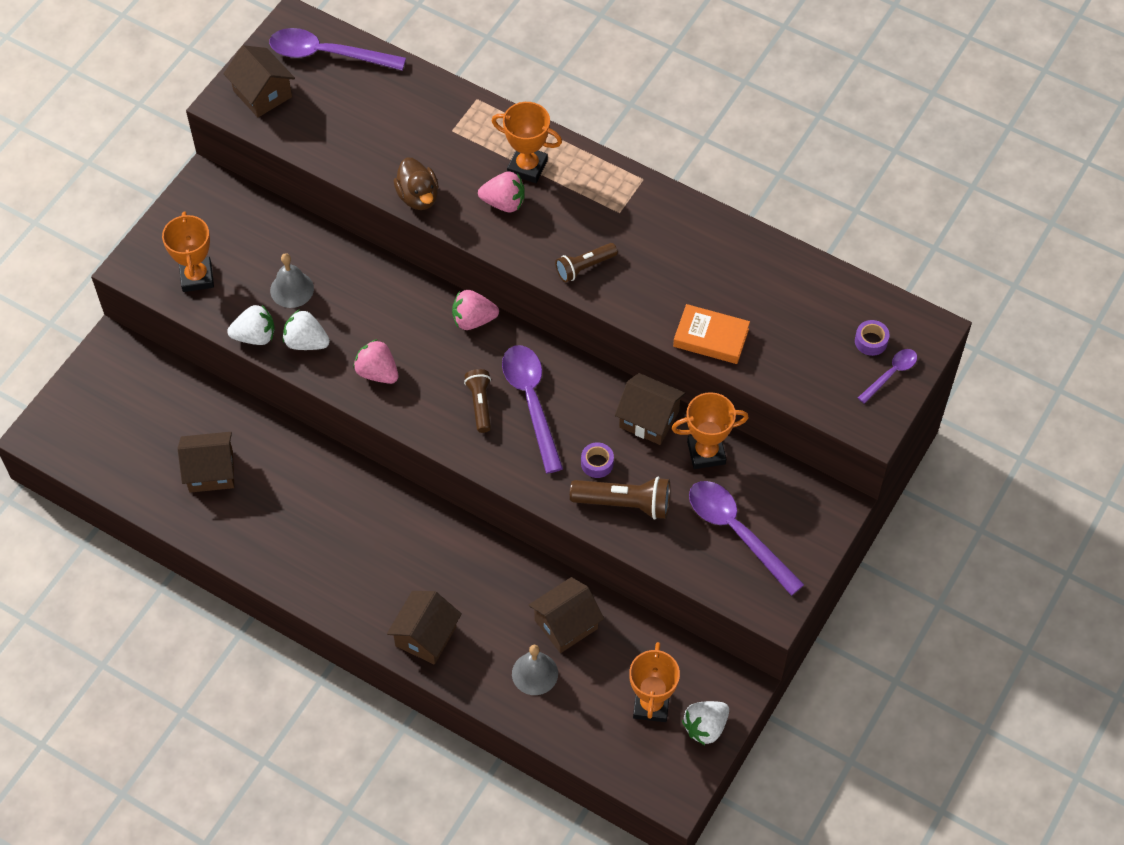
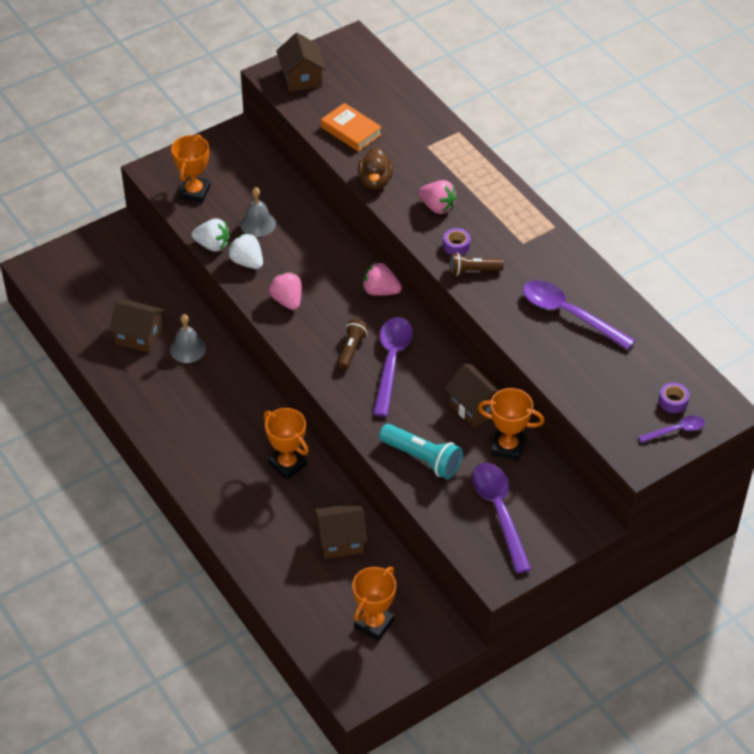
camera: 25 degrees right, 10 degrees down
(327, 54) = (364, 67): purple spoon -> purple spoon (569, 314)
(425, 636) = (229, 507): brown house -> none
(527, 167) = (470, 189): orange trophy -> orange trophy (287, 464)
(535, 673) = (296, 565): grey bell -> grey bell (188, 349)
(597, 463) = (417, 422): purple tape -> purple tape (456, 246)
(625, 504) = (422, 458): brown flashlight -> turquoise flashlight
(705, 727) = (407, 657): white strawberry -> none
(711, 338) = (544, 353): orange book -> orange book (351, 131)

